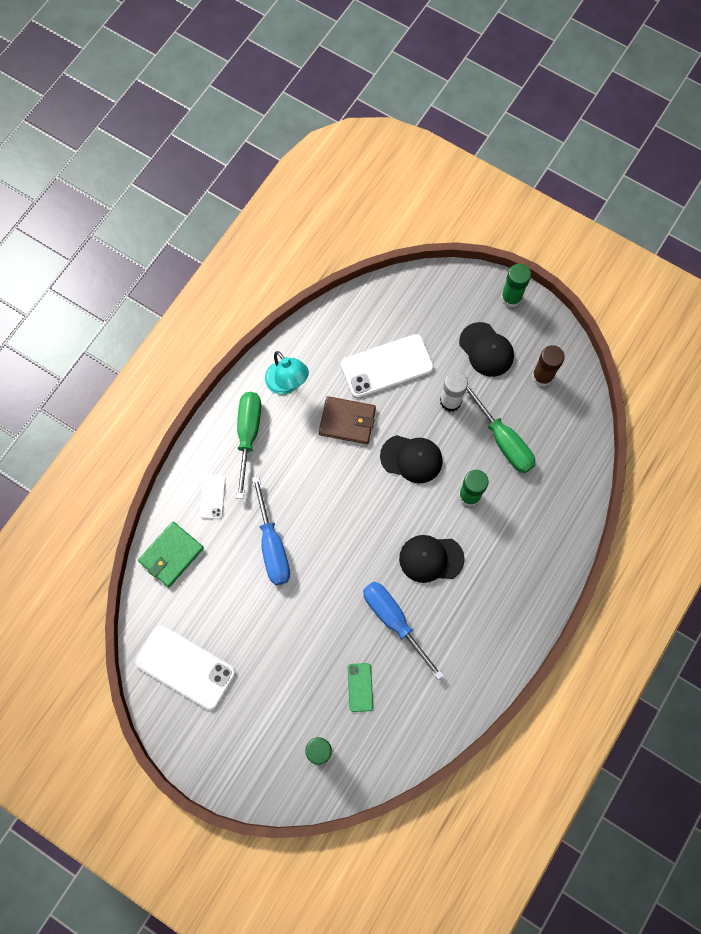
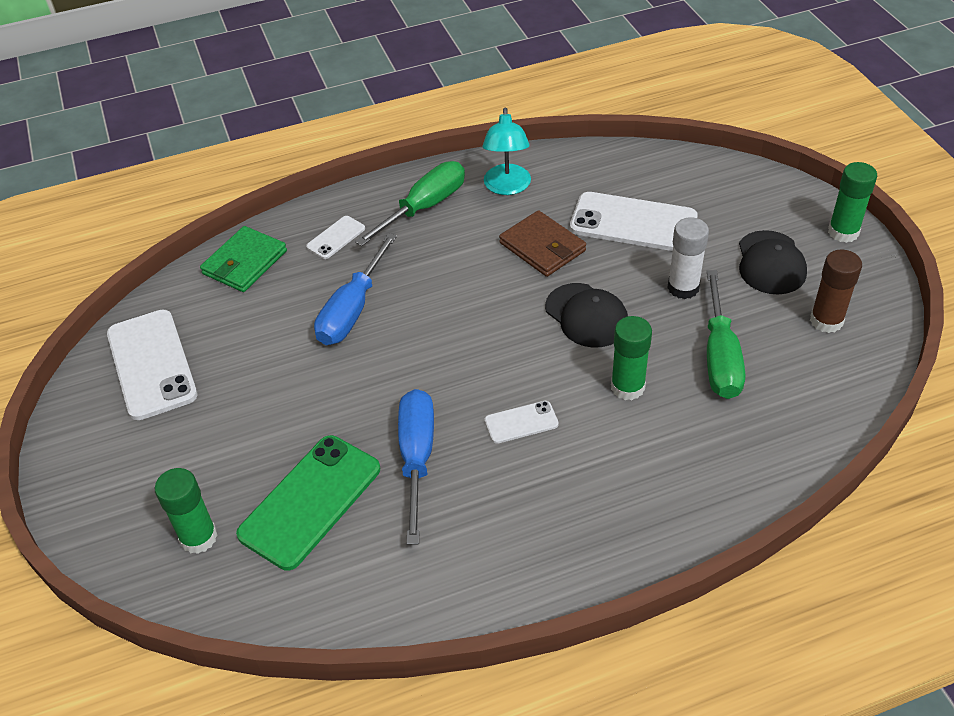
camera: 40 degrees right, 25 degrees down
(171, 555) = (245, 262): green wallet -> green wallet turned 45 degrees counterclockwise
(360, 687) = (310, 501): green phone -> green phone, size x2.03
(431, 558) = (521, 422): black cap -> white phone

